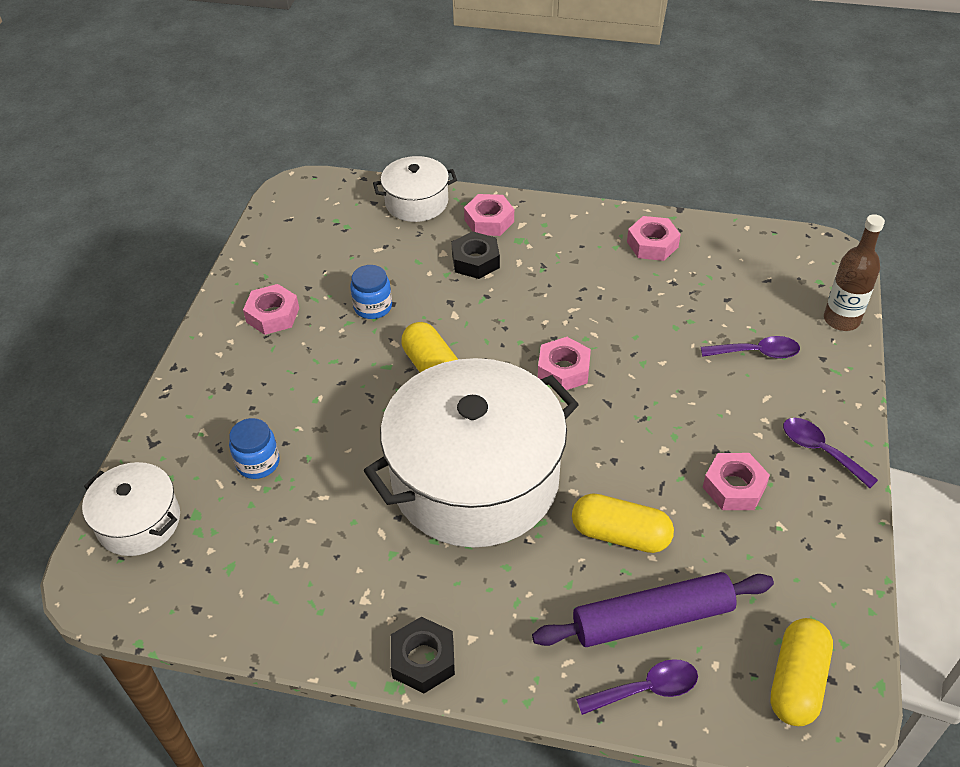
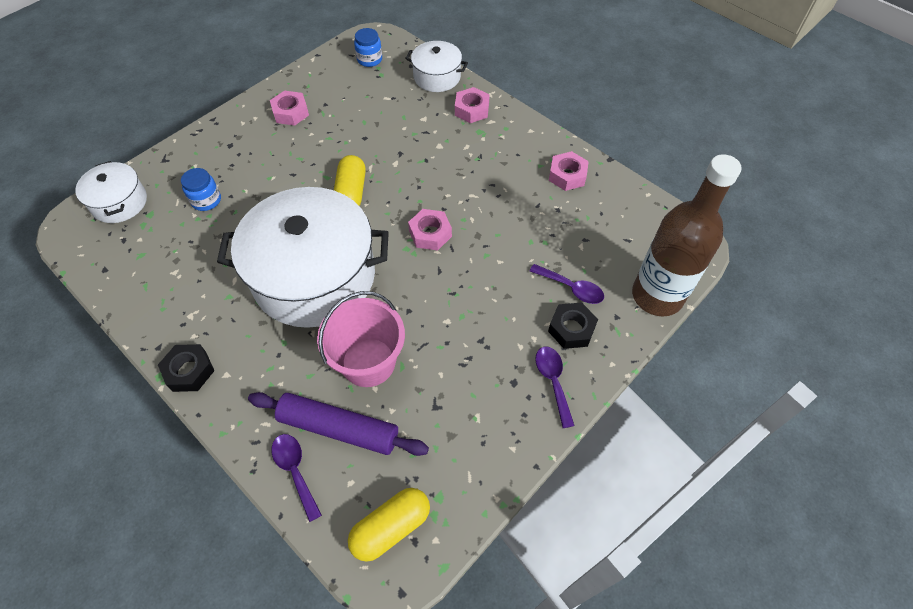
camera: 30 degrees right, 10 degrees up
(373, 307) = (351, 134): blue jar -> blue jar (369, 59)
(475, 261) = (439, 133): black nut -> black nut (571, 329)
(620, 534) = (368, 362): yellow capsule -> pink bucket
(646, 689) = (295, 471): purple spoon -> purple spoon turned 135 degrees counterclockwise
(734, 487) = (469, 373): pink nut -> none
(841, 320) = (657, 296): brown bottle -> brown bottle, size x1.70

